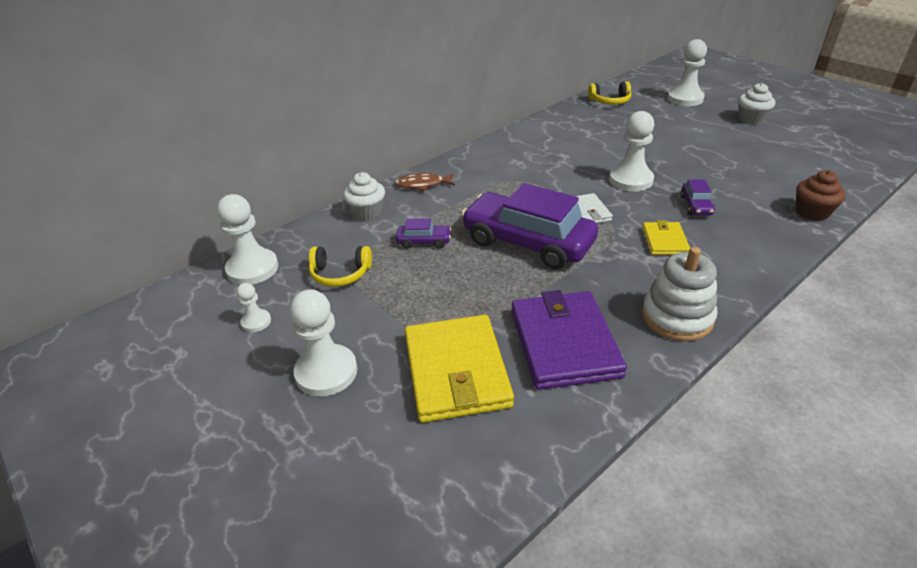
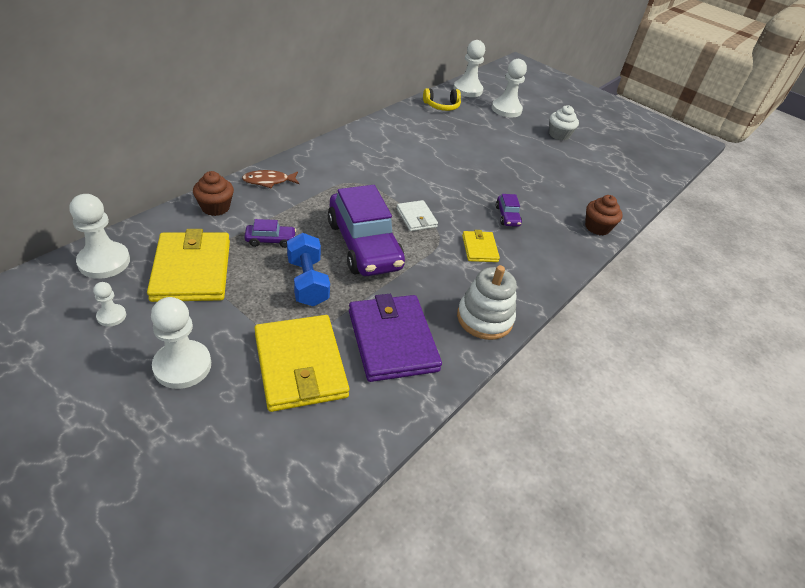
camera: 15 degrees left, 5 degrees up
(340, 274) = (192, 270): yellow headphones -> yellow wallet
(367, 212) = (215, 207): white cupcake -> brown cupcake
(464, 282) = (307, 282): none -> blue dumbbell
(527, 242) = (364, 245): purple car -> purple car turned 135 degrees counterclockwise
(630, 180) = (455, 188): white pawn -> white pawn (467, 90)

